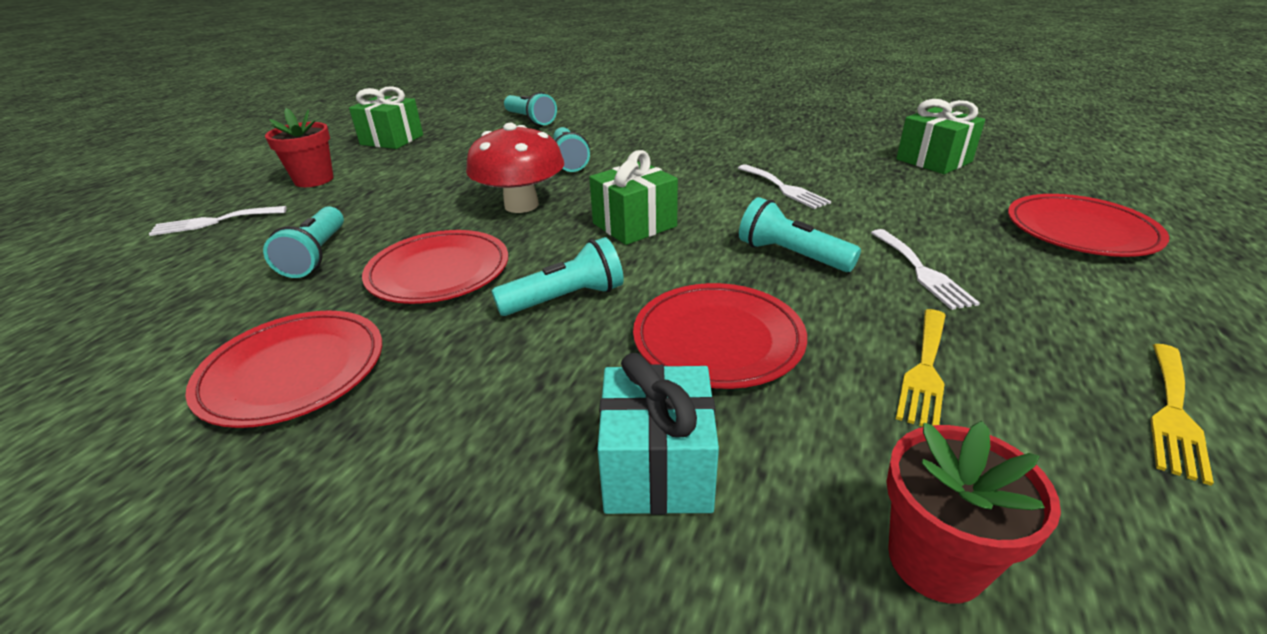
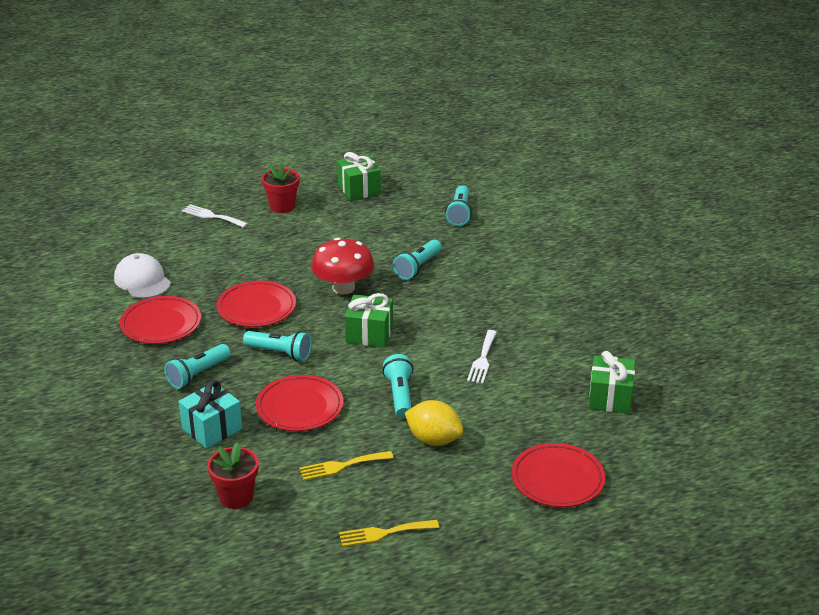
camera: 45 degrees right, 0 degrees up
(170, 335) = (142, 280): none -> white cap
(316, 255) = (226, 267): turquoise flashlight -> turquoise flashlight (198, 374)
(921, 271) = (433, 440): white fork -> yellow lemon

